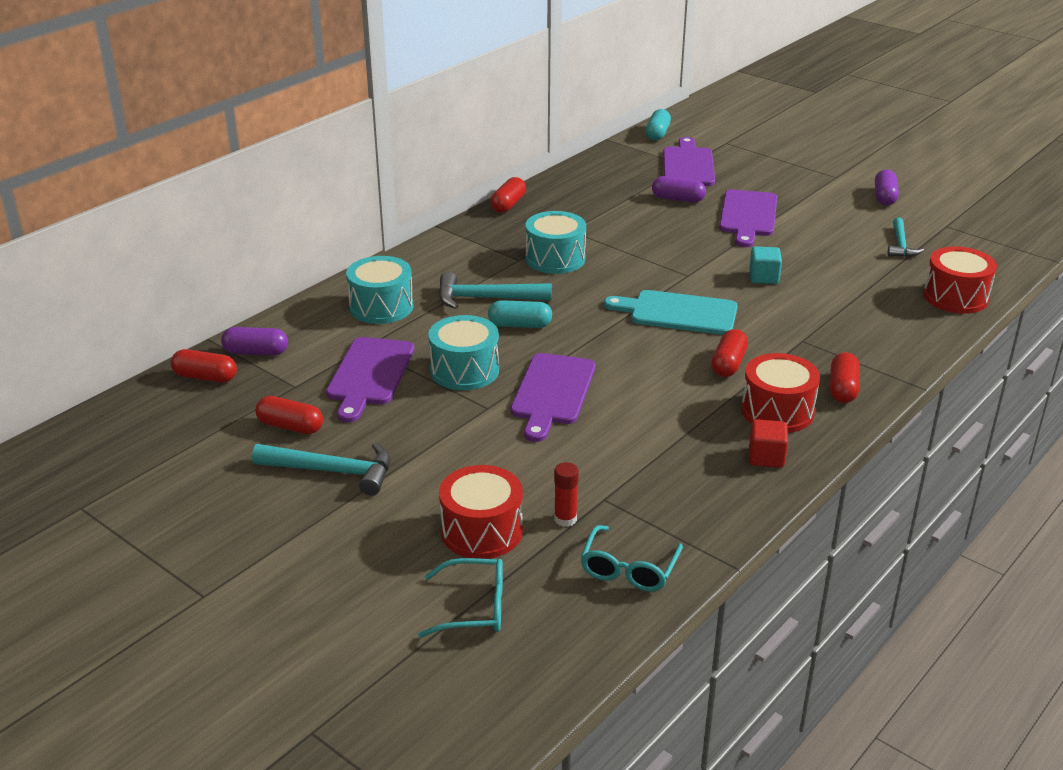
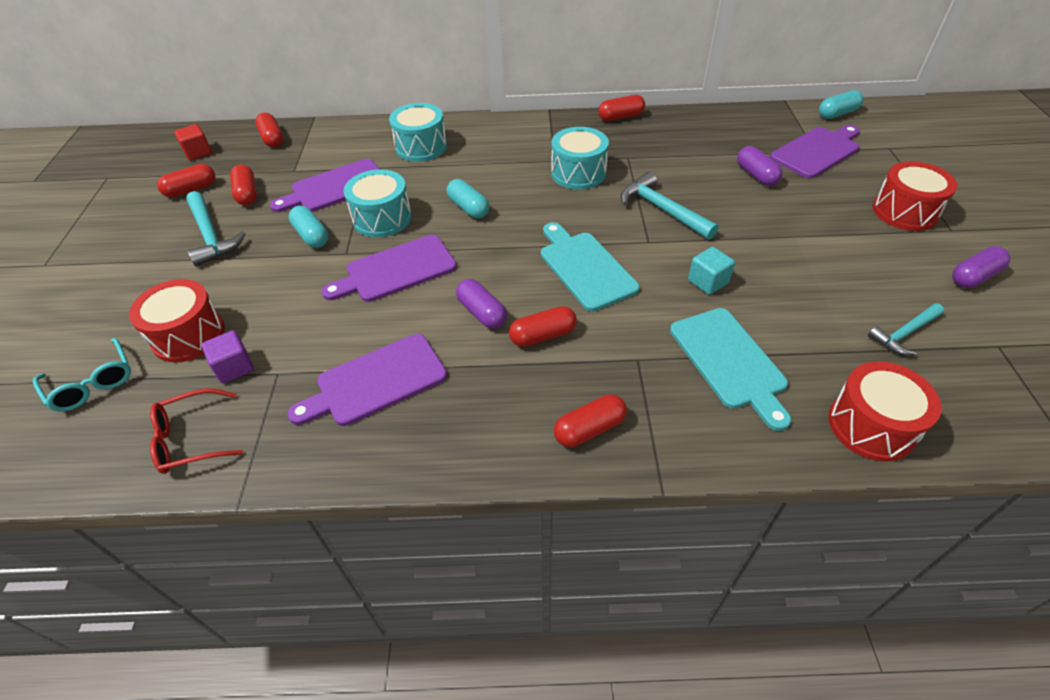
camera: 50 degrees right, 15 degrees up
(218, 457) = (191, 189): none -> red capsule
(256, 352) = (317, 138): purple capsule -> purple capsule (482, 313)
(430, 415) = (311, 236): none -> turquoise capsule
(485, 298) = (484, 176): turquoise hammer -> turquoise hammer (662, 209)
(565, 519) = (234, 367): red glue stick -> purple cube
(629, 569) = (191, 439): turquoise glasses -> red glasses
(748, 216) = (792, 220): purple cutting board -> purple cutting board (376, 381)
(766, 457) = (422, 436): red cube -> red cube (198, 153)
(777, 411) = (503, 405): red drum -> red drum (904, 212)
(848, 311) = (729, 362): none -> turquoise cutting board

